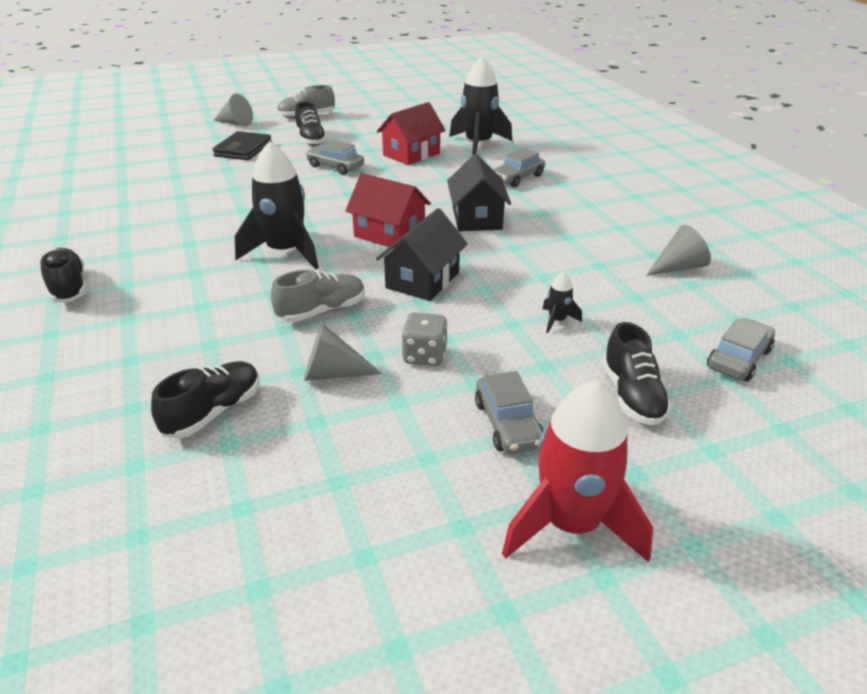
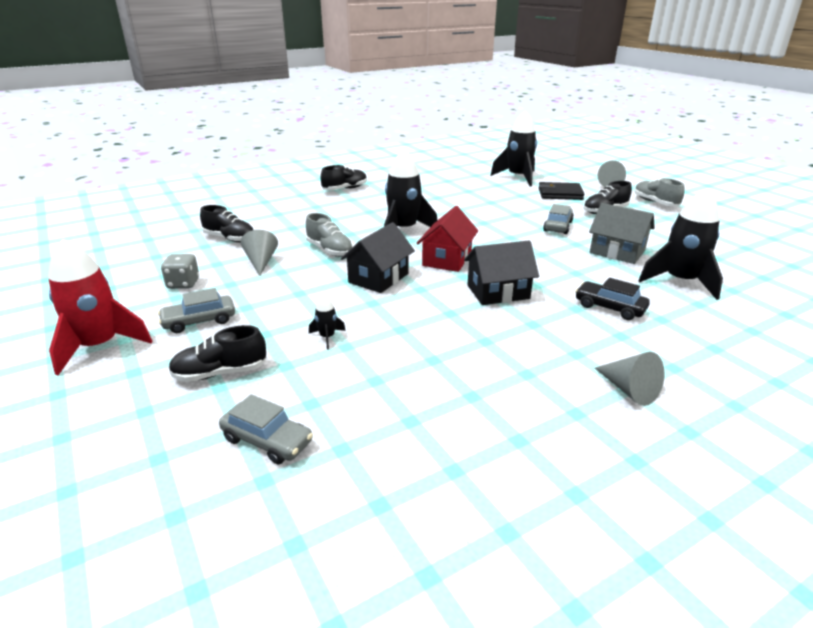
camera: 80 degrees right, 5 degrees down
(162, 161) = (518, 177): none -> black rocket
(411, 154) = (617, 252): red house -> grey house
(422, 280) = (378, 278): black house -> black house turned 75 degrees counterclockwise
(424, 356) = (278, 287): grey dice -> grey dice (183, 284)
(517, 178) = (609, 307): grey car -> black car
(678, 267) = (446, 412): grey cone -> grey cone (629, 390)

